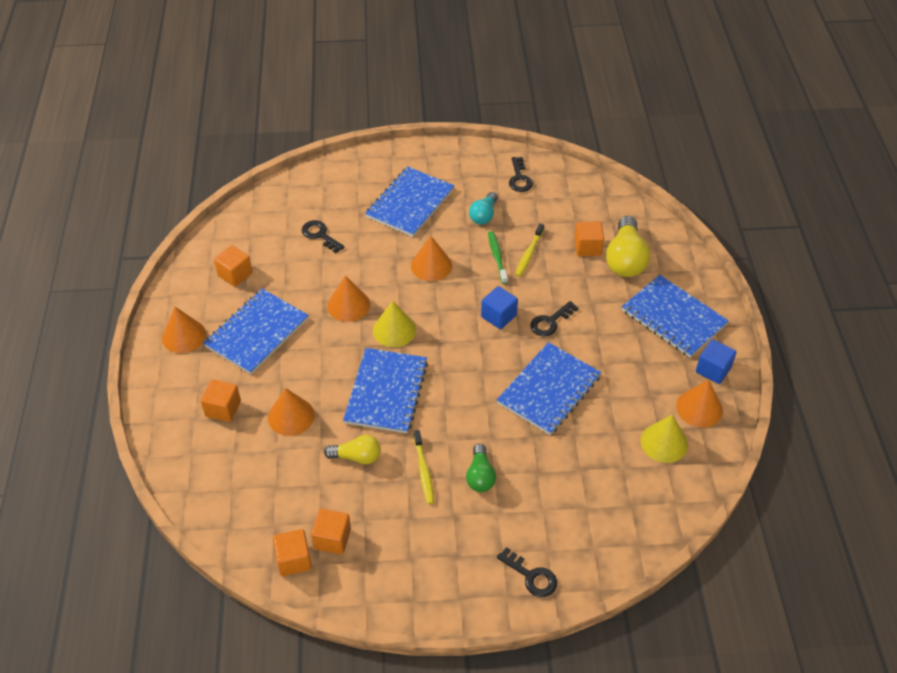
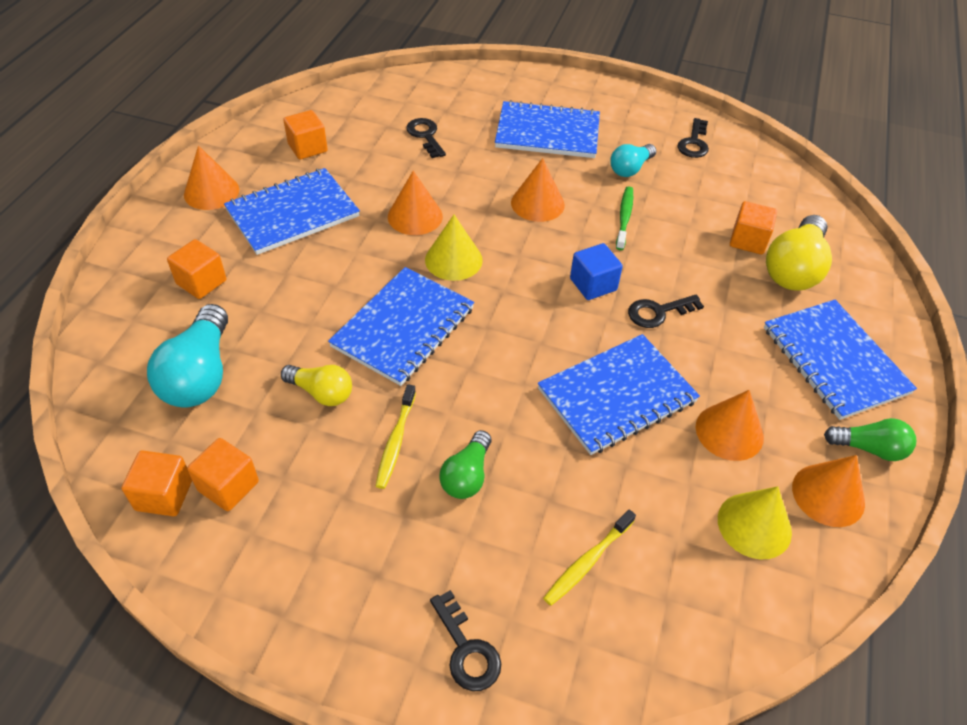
camera: 20 degrees right, 0 degrees up
(266, 474) = (200, 374): none -> turquoise light bulb
(291, 416) = (273, 317): orange cone -> orange cone (729, 432)
(410, 203) = (547, 133): blue notebook -> blue notebook turned 45 degrees clockwise
(529, 254) = (667, 226): yellow toothbrush -> yellow toothbrush (587, 562)
(713, 370) = (869, 448): blue cube -> green light bulb

